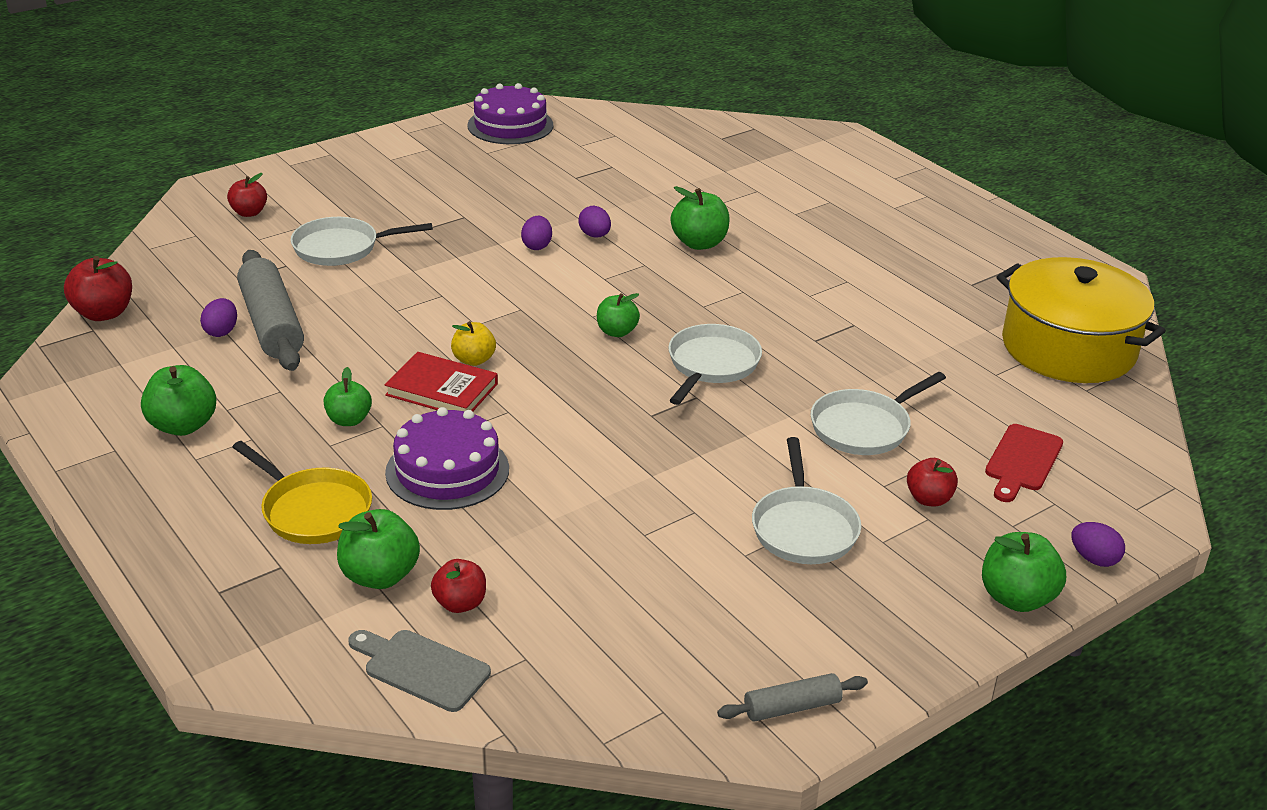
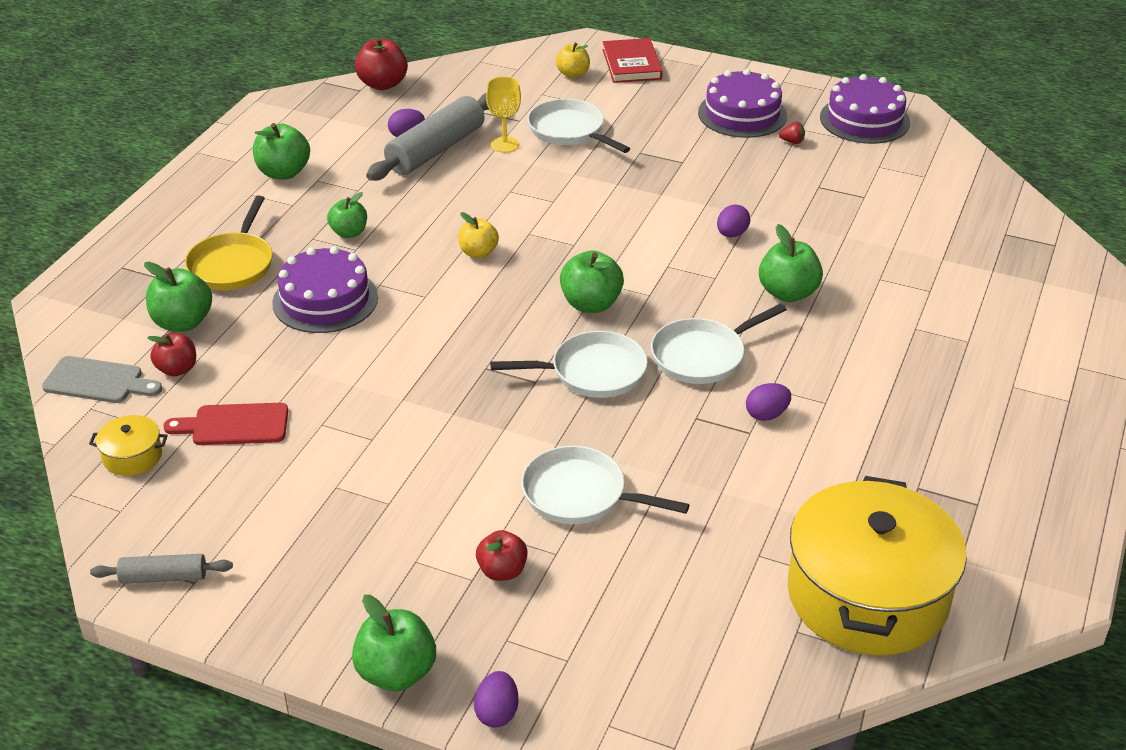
camera: 60 degrees right, 5 degrees up
(249, 213) = (573, 74): red apple -> yellow apple
(316, 286) = (504, 144): none -> yellow goblet
(421, 669) = (98, 381): grey cutting board -> grey cutting board turned 105 degrees clockwise
(430, 166) = (742, 114): none -> purple cake
(442, 389) = (424, 255): red book -> red book (631, 64)
(500, 163) = (792, 142): none -> red strawberry
(537, 246) = (679, 213): purple egg -> purple egg (766, 415)
(580, 678) = (132, 456): none -> yellow pot
(617, 332) = (591, 304): green apple -> green apple, size x1.50
(792, 707) = (163, 577): grey rolling pin -> grey rolling pin turned 45 degrees counterclockwise
(803, 528) = (398, 507): white pan -> white pan (703, 355)
(1022, 461) = (619, 617): red cutting board -> red cutting board (234, 425)

